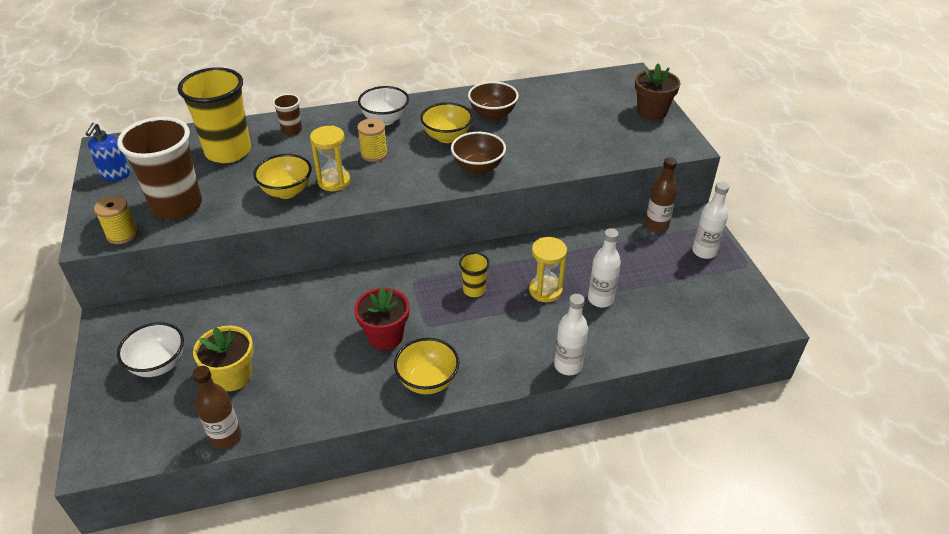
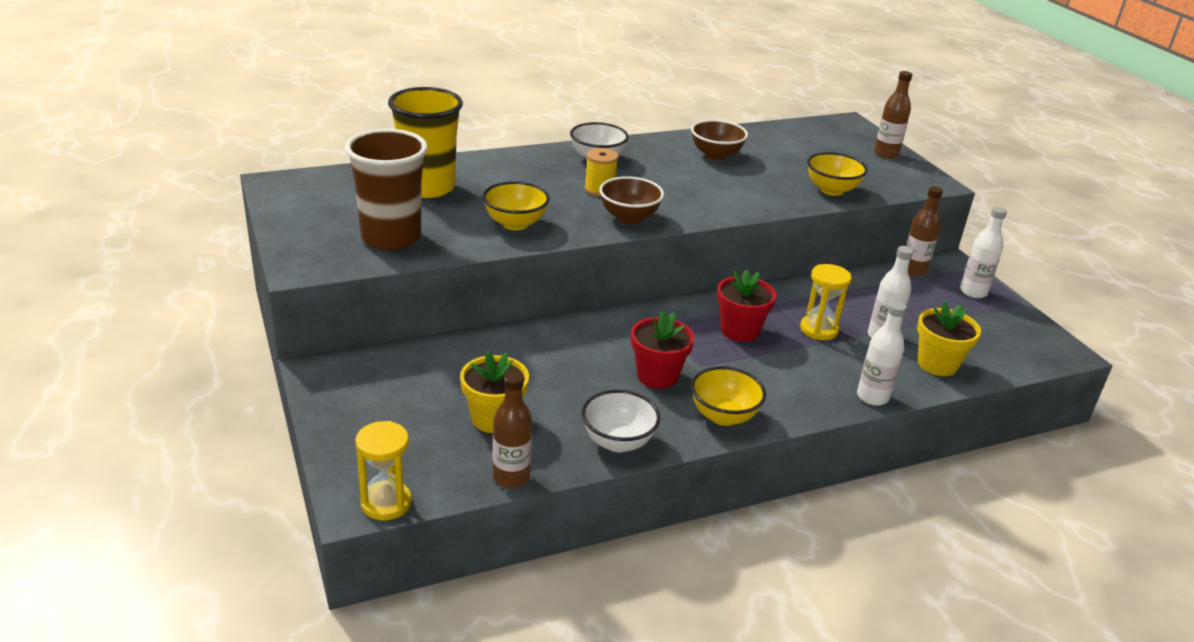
camera: 10 degrees left, 10 degrees down
(115, 175) = (300, 209): blue soap dispenser -> none
(122, 234) = (336, 264): yellow spool -> none
(158, 365) = (398, 410): white bowl -> white bowl (618, 442)
(291, 130) = (493, 168): brown cup -> none
(334, 181) = (566, 214): yellow hourglass -> yellow hourglass (386, 503)
(447, 137) = (675, 175): yellow bowl -> yellow bowl (831, 190)
(474, 290) = (739, 331): yellow cup -> red flower pot
(478, 168) = (722, 202): brown bowl -> brown bowl (629, 217)
(641, 331) = (937, 364): none -> yellow flower pot
(652, 112) = (886, 154): brown flower pot -> brown bottle

